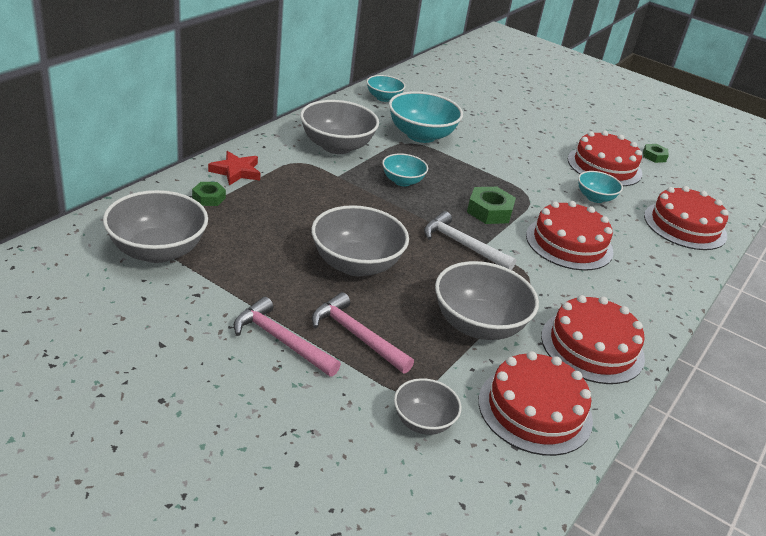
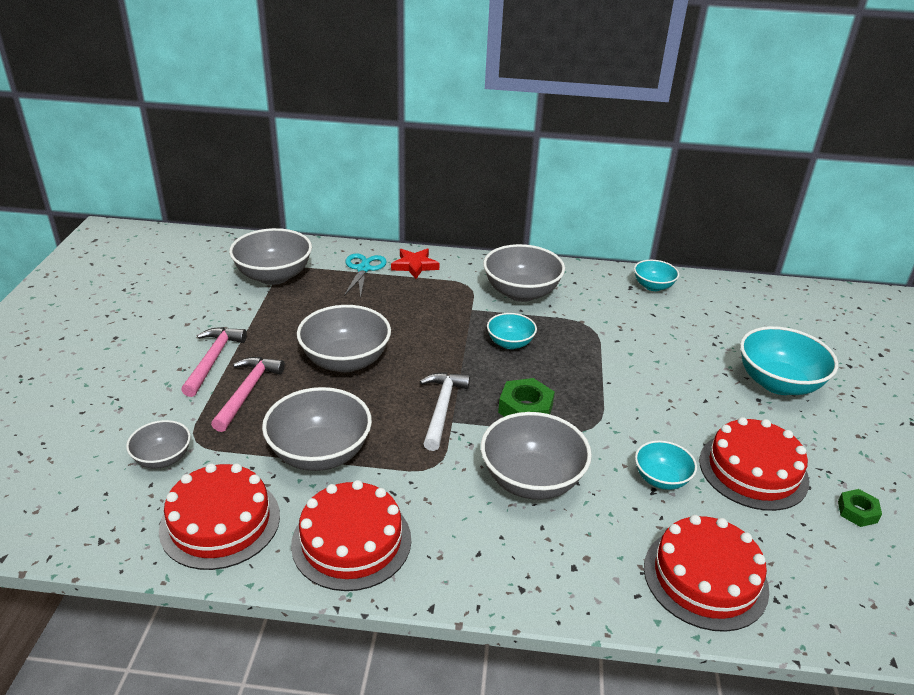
camera: 65 degrees right, 0 degrees up
(209, 198) = (363, 269): green nut -> turquoise scissors
(421, 135) = (613, 327): turquoise bowl -> turquoise bowl (778, 383)
(569, 243) = (531, 480): red cake -> grey bowl

